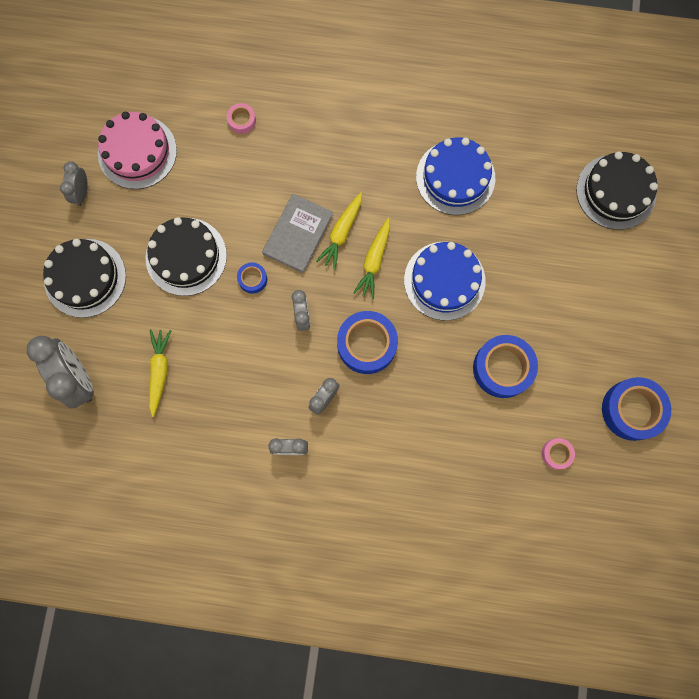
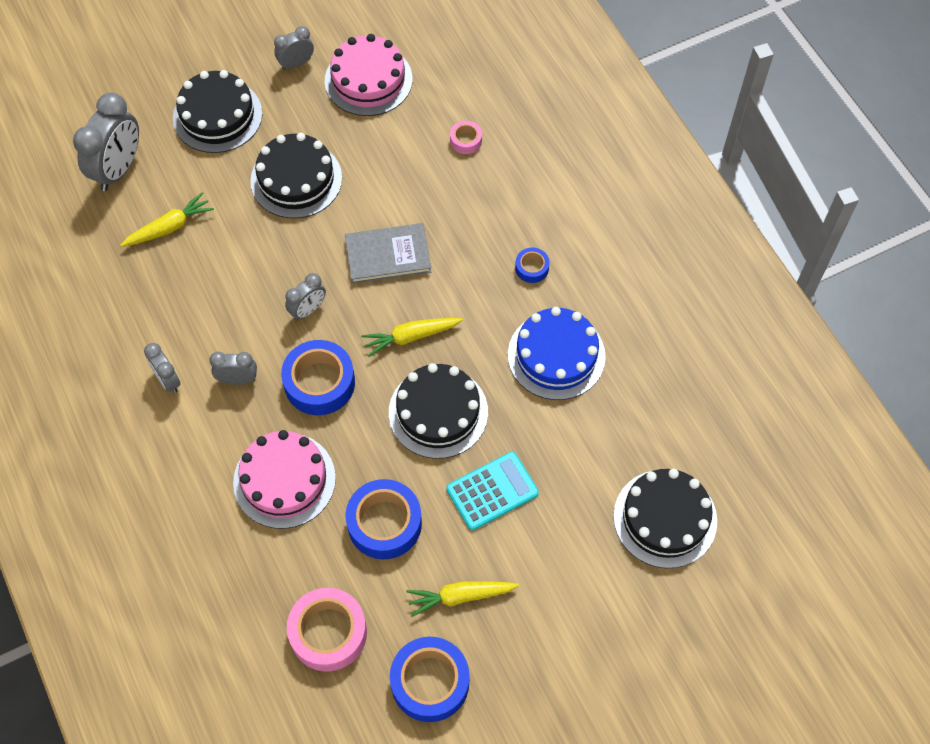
camera: 55 degrees right, 15 degrees down
(252, 279) = (314, 246): blue tape -> blue tape (532, 268)
(341, 233) = (418, 291): yellow carrot -> yellow carrot (460, 596)
(425, 414) = (284, 480): none -> pink cake
(444, 280) = (438, 412): blue cake -> black cake
(526, 284) = (492, 491): none -> turquoise calculator
(556, 454) = (328, 633): pink tape -> pink tape, size x2.02

